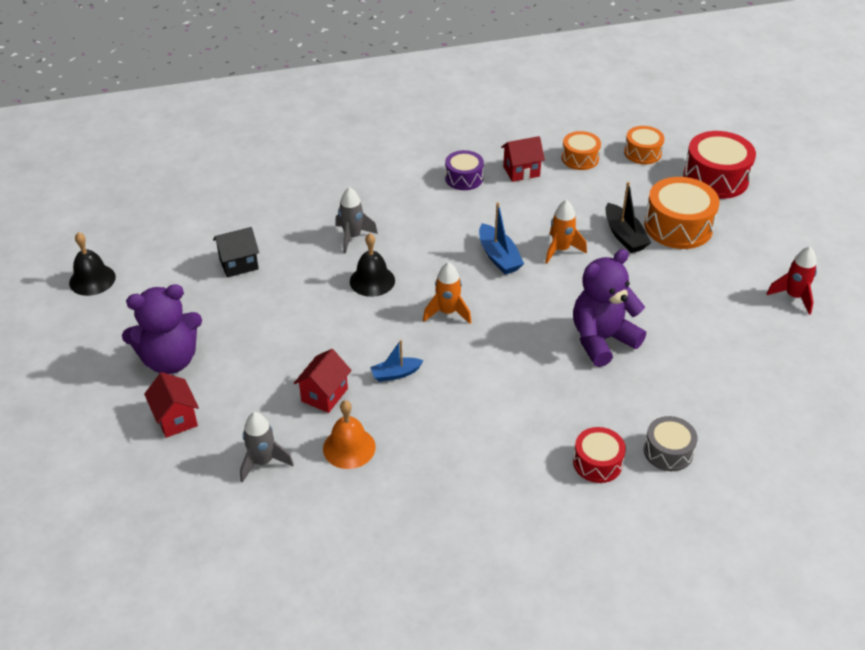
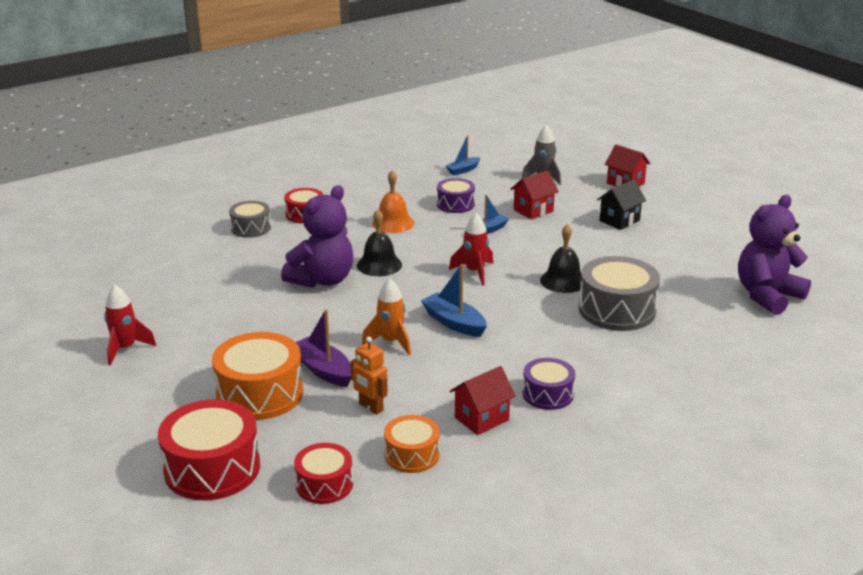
camera: 160 degrees right, 15 degrees down
(92, 280) = (804, 236): black bell -> black bell (379, 265)
(170, 360) = (670, 207): purple teddy bear -> purple teddy bear (767, 296)
(239, 264) = (697, 269): black house -> black house (619, 220)
(324, 395) = (533, 210): red house -> red house turned 45 degrees clockwise
(349, 447) = (490, 192): orange bell -> orange bell (393, 223)
(352, 237) = (617, 310): grey rocket -> grey drum
(354, 511) = (463, 170): none -> blue boat
(406, 433) = (455, 204): none -> purple drum
(447, 312) = (474, 272): orange rocket -> red rocket
(596, 197) = (370, 407): none -> orange robot
(624, 236) = (323, 370): black boat -> purple boat
(642, 153) = (324, 484): orange drum -> red drum

